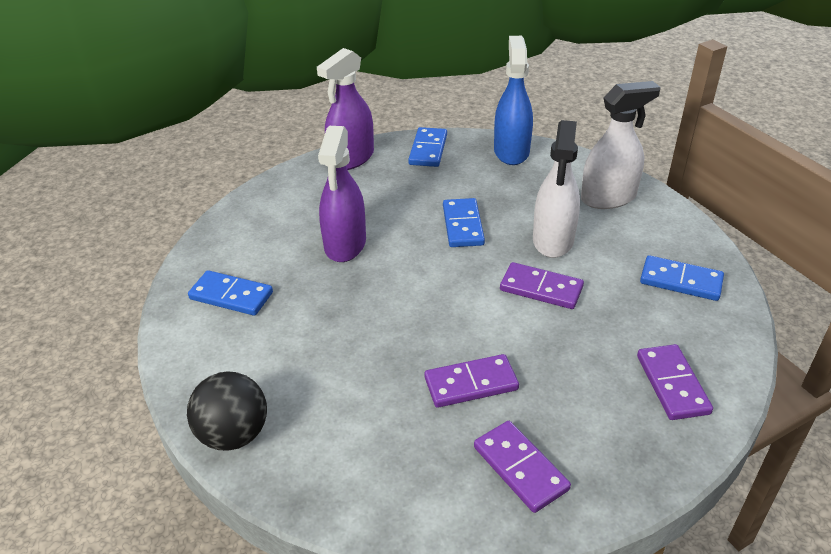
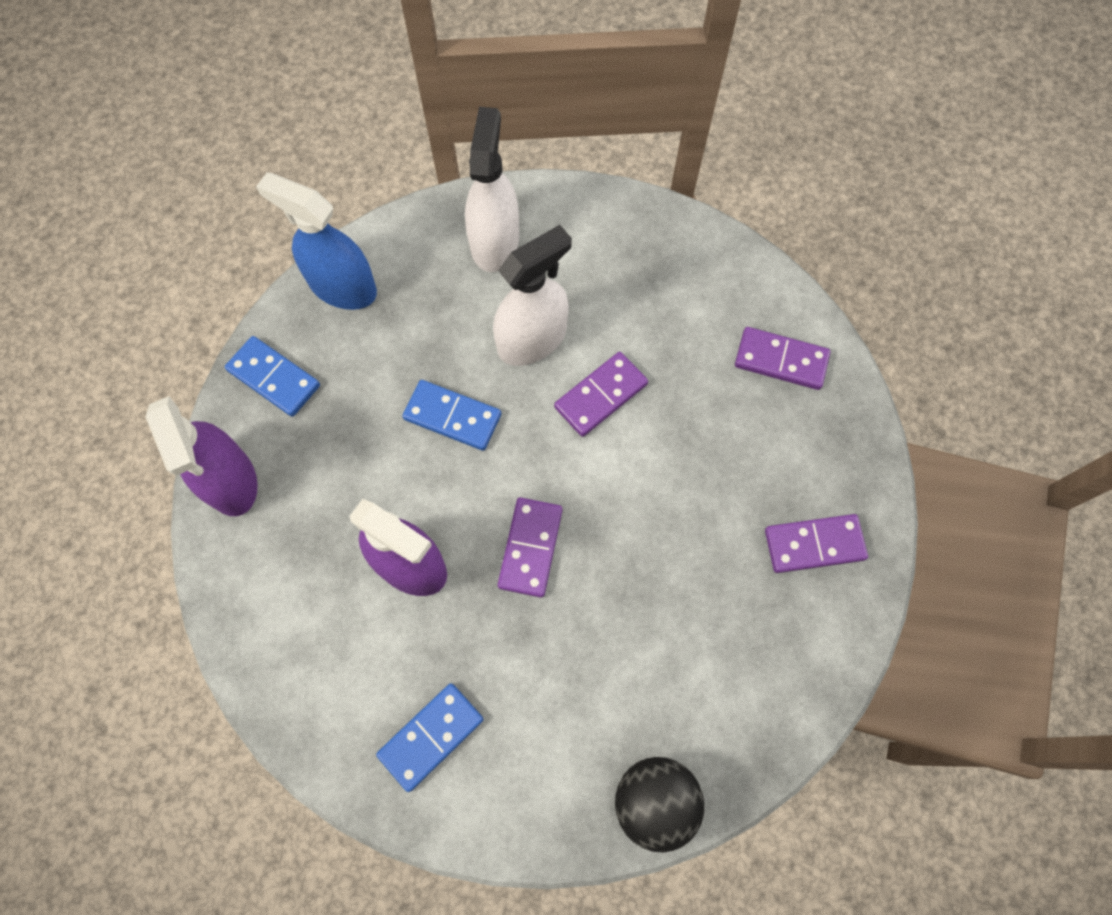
camera: 65 degrees left, 30 degrees up
(471, 384) = (697, 535): purple domino -> purple domino (530, 548)
(553, 240) = (532, 339): white spray bottle -> white spray bottle turned 75 degrees counterclockwise
(680, 281) = (659, 263): blue domino -> none

